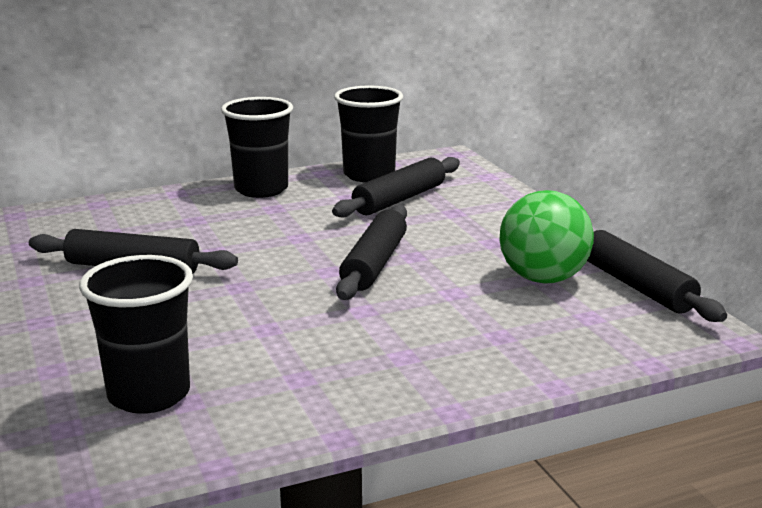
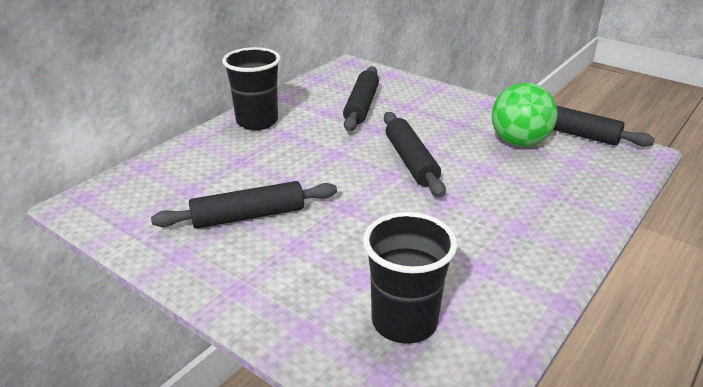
camera: 30 degrees left, 10 degrees up
(369, 175) = (317, 91): black cup -> none

